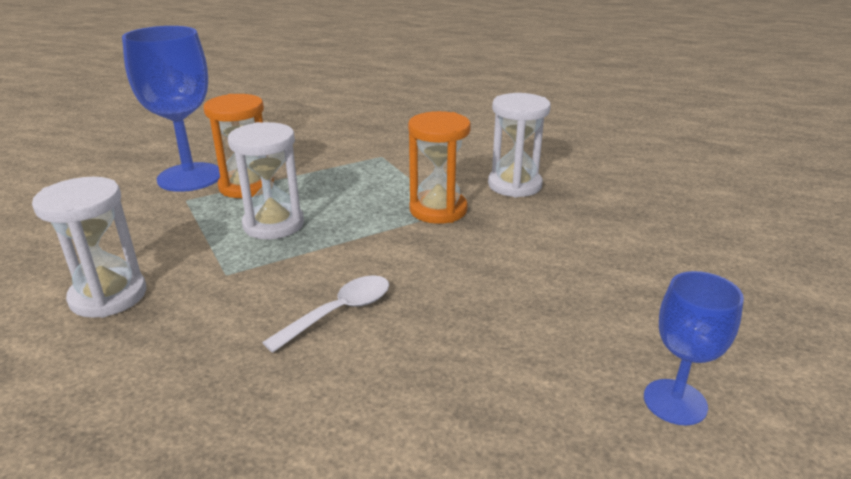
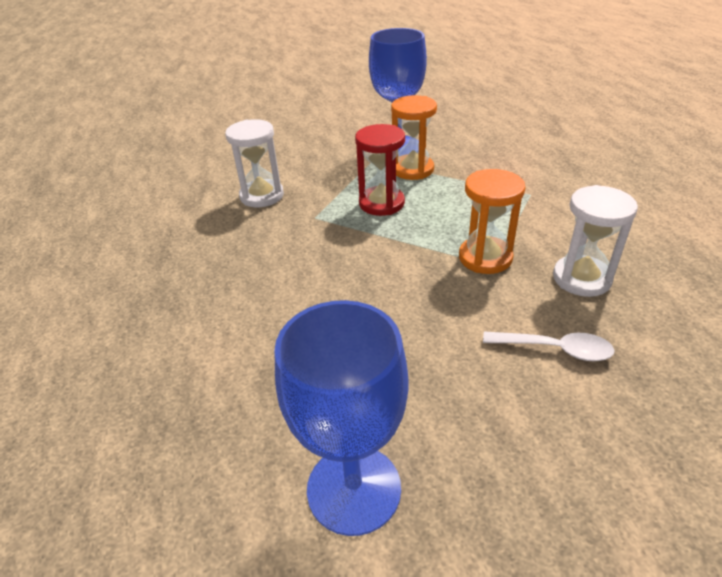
camera: 60 degrees right, 10 degrees up
(273, 224) = (381, 203): white hourglass -> red hourglass
(339, 312) = (316, 277): white spoon -> white spoon (555, 349)
(675, 402) = (354, 489): blue goblet -> blue goblet, size x1.74

